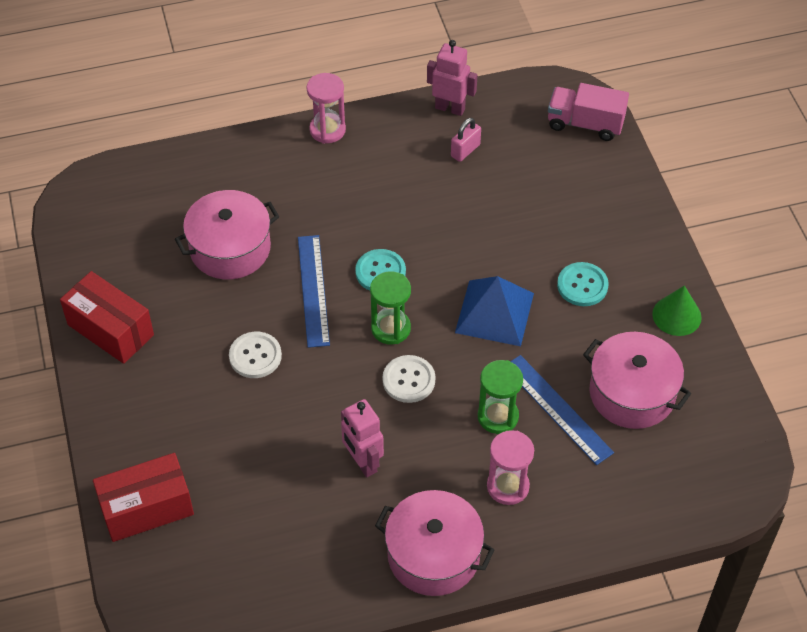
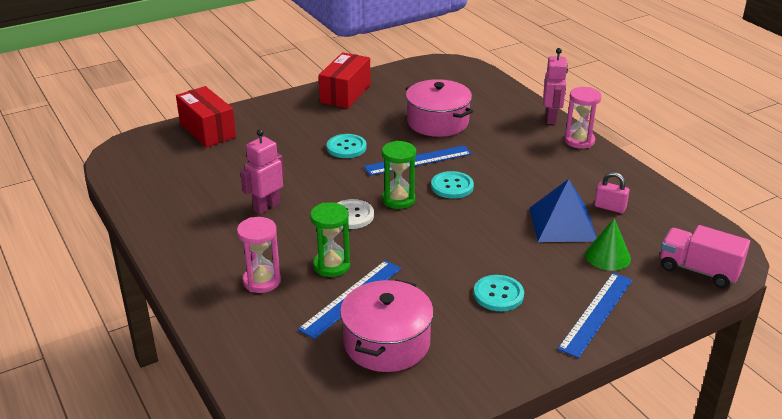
camera: 75 degrees right, 20 degrees down
(255, 356) = (346, 147): white button -> turquoise button
(433, 555) = (188, 252): pink pot -> none
(450, 108) = (651, 193): pink robot -> pink robot (551, 118)
(494, 312) = (440, 248): blue pyramid -> blue pyramid (562, 224)
(585, 124) = (698, 270): pink truck -> pink truck turned 60 degrees counterclockwise
(627, 220) = (596, 313): none -> blue ruler
(676, 315) = (495, 362): green cone -> green cone (607, 256)

